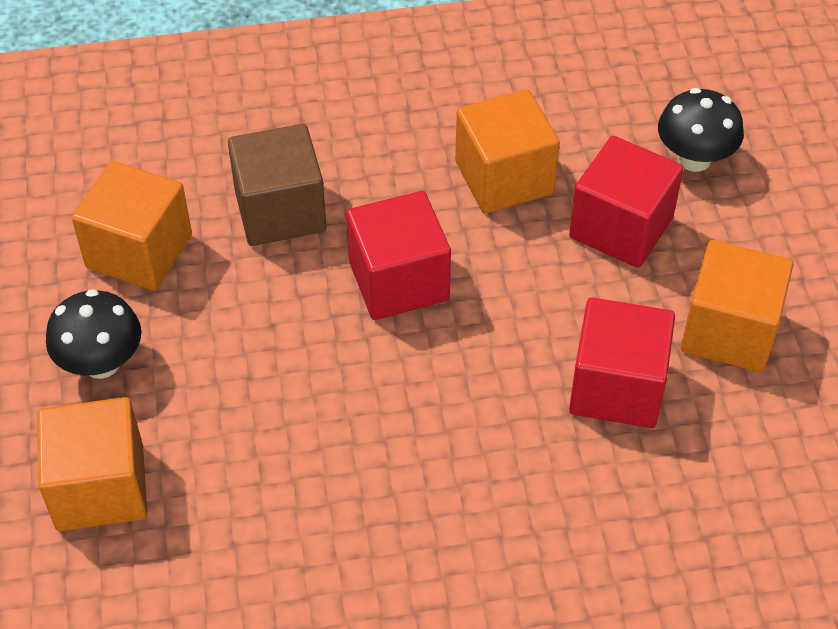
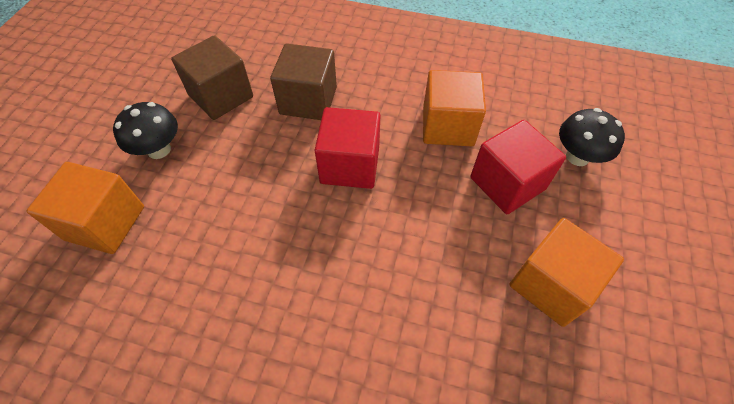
camera: 25 degrees right, 5 degrees up
(139, 251) = (221, 96): orange cube -> brown cube
(617, 387) = (451, 293): red cube -> none

